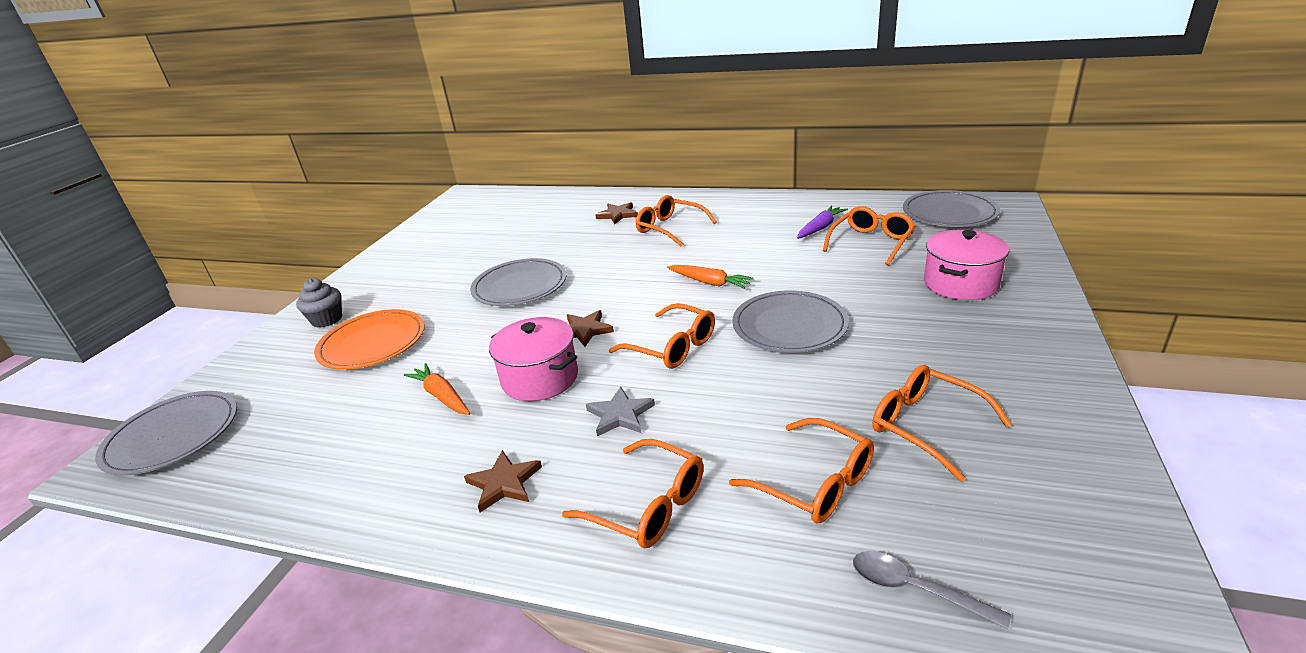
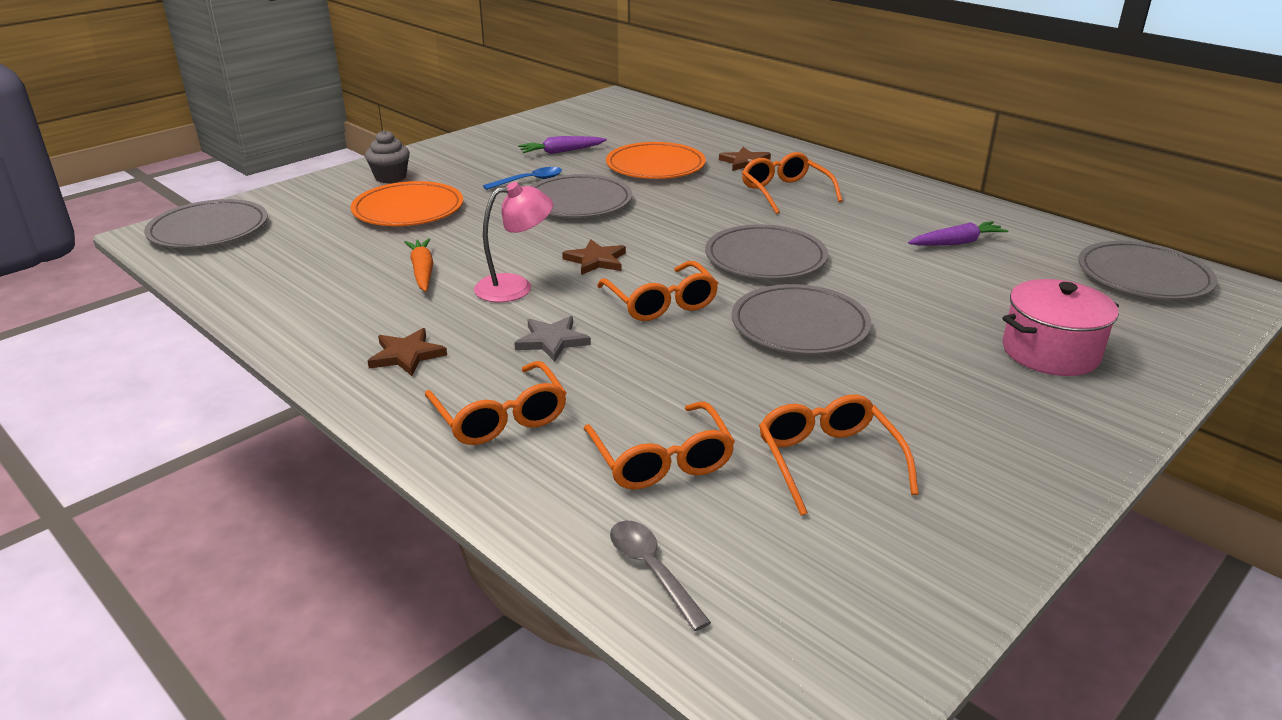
camera: 25 degrees right, 0 degrees up
(460, 282) = (529, 181): none -> blue spoon
(464, 250) = (561, 152): none -> purple carrot
(540, 378) = (515, 287): pink pot -> pink lamp
(552, 238) = (655, 166): none -> orange plate
(709, 282) = (765, 258): orange carrot -> grey plate
(871, 243) = (998, 276): orange glasses -> none

